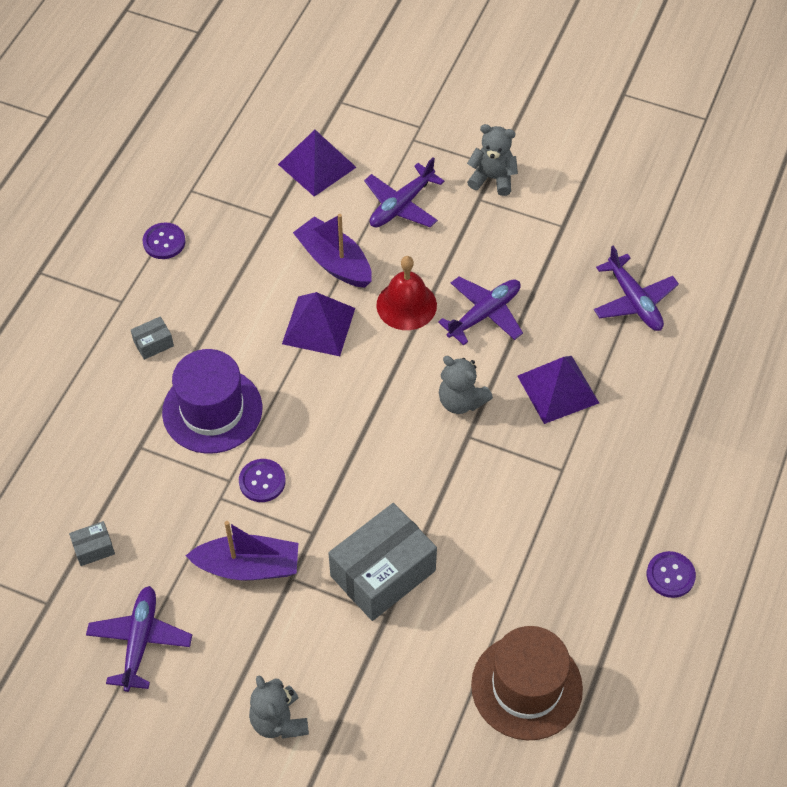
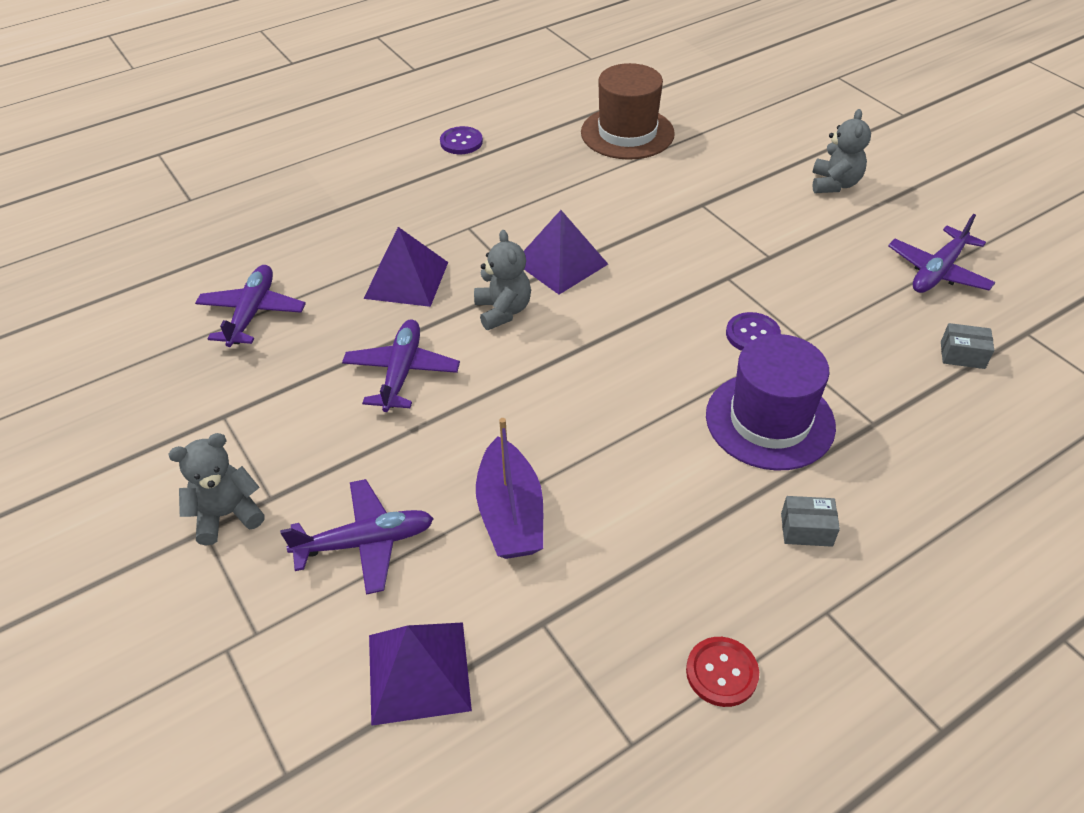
camera: 145 degrees left, 10 degrees down
(164, 242) = (721, 672): purple button -> red button
(248, 567) = (806, 279): purple boat -> none
(318, 326) = (588, 449): purple pyramid -> purple pyramid (560, 263)
(383, 573) = (685, 228): grey box -> none
(406, 305) = (472, 421): red bell -> none
(484, 314) = (402, 372): purple plane -> purple plane turned 105 degrees clockwise
(492, 178) = (227, 515): grey teddy bear -> grey teddy bear turned 105 degrees clockwise

